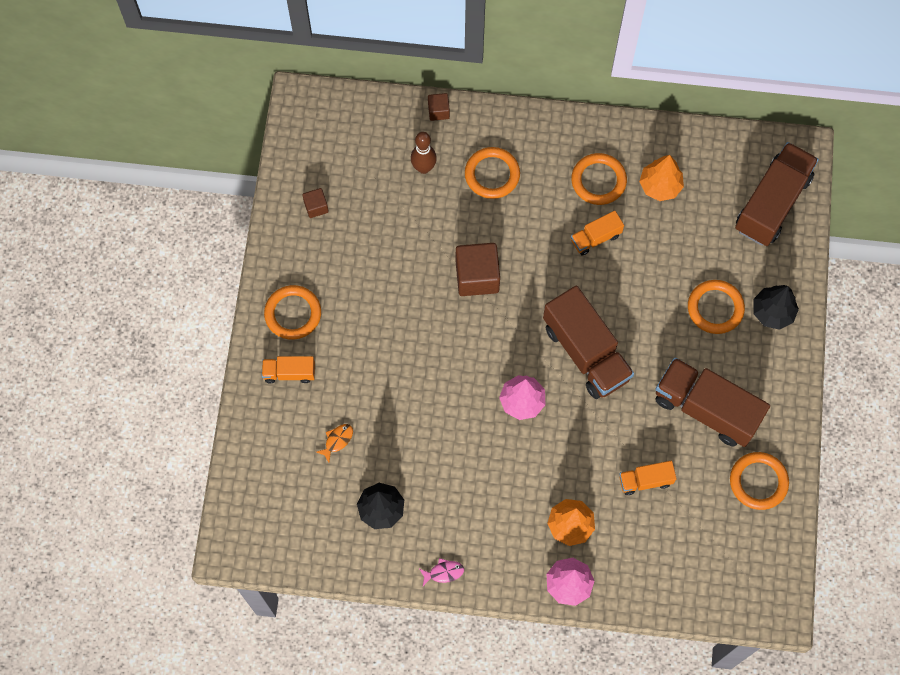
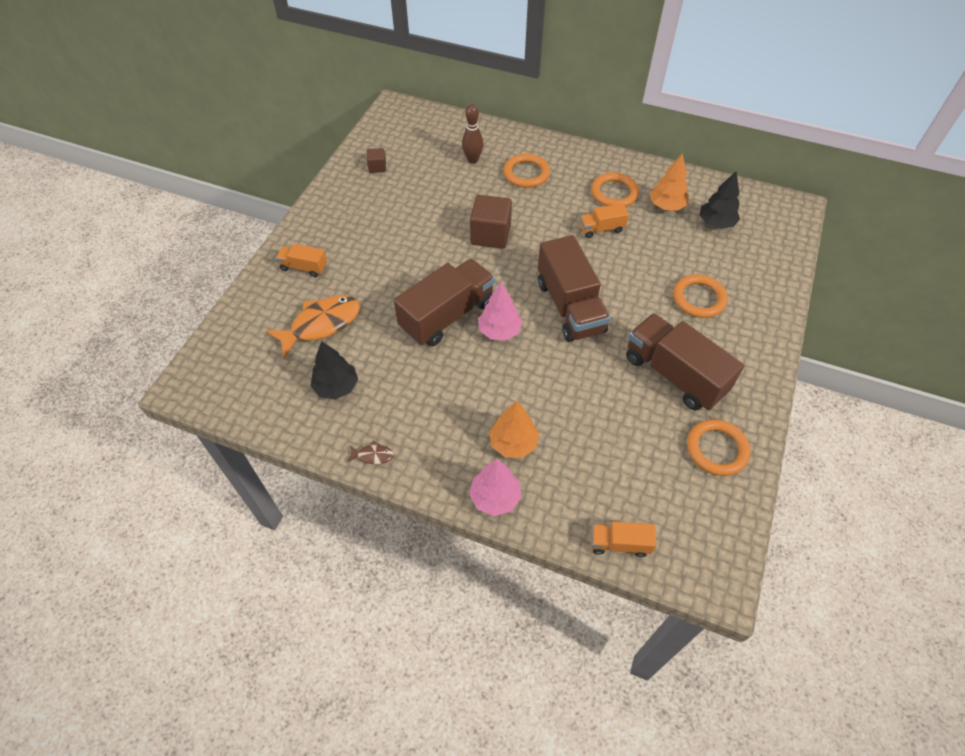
camera: 15 degrees right, 15 degrees down
(293, 314) = (326, 229): orange ring -> none
(337, 440) = (321, 324): orange fish -> orange fish, size x2.30
(438, 111) = (497, 130): brown cube -> none
(444, 572) = (373, 455): pink fish -> brown fish
(645, 480) = (599, 421): orange truck -> orange truck (619, 544)
(772, 203) = (765, 235): brown truck -> brown truck (447, 316)
(772, 312) = (753, 312): black tree -> black tree (716, 223)

